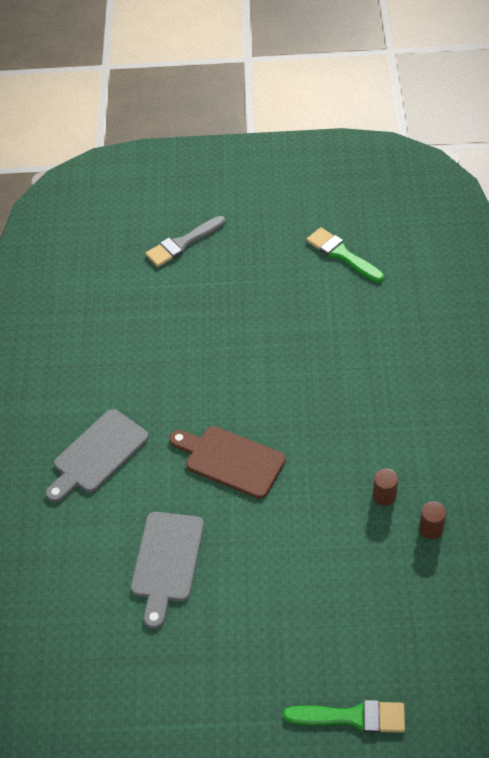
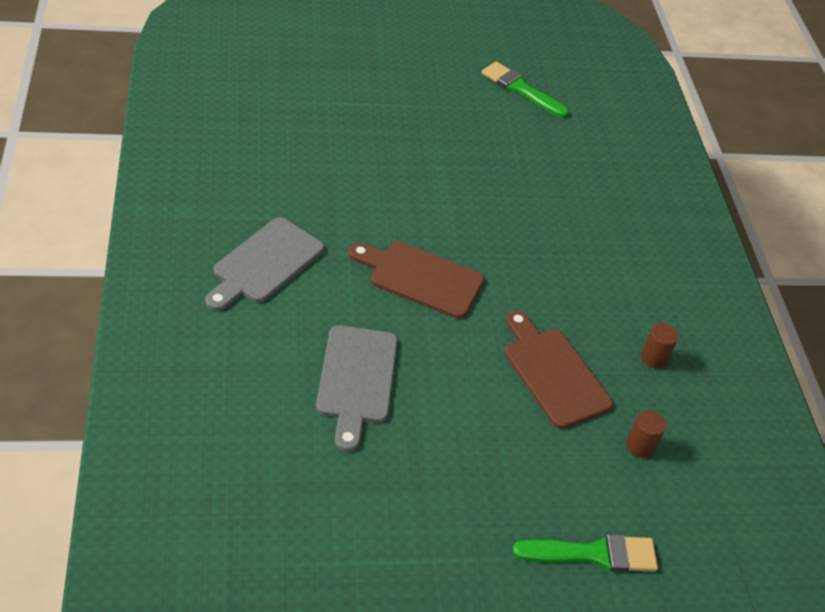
camera: 15 degrees left, 5 degrees down
(183, 243) = (346, 65): grey brush -> none
(337, 548) = (553, 373): none -> brown cutting board
(384, 496) = (598, 322): brown cylinder -> brown cylinder (640, 445)

